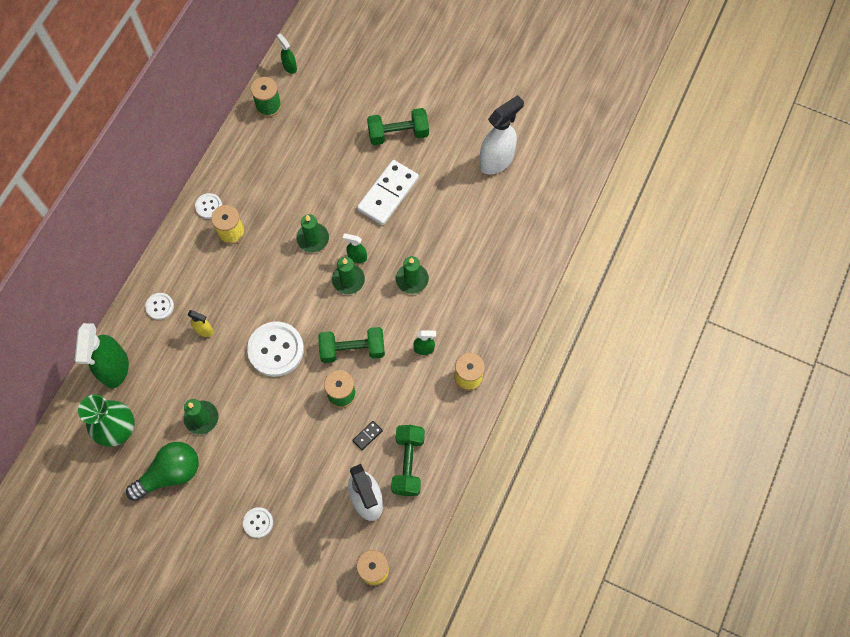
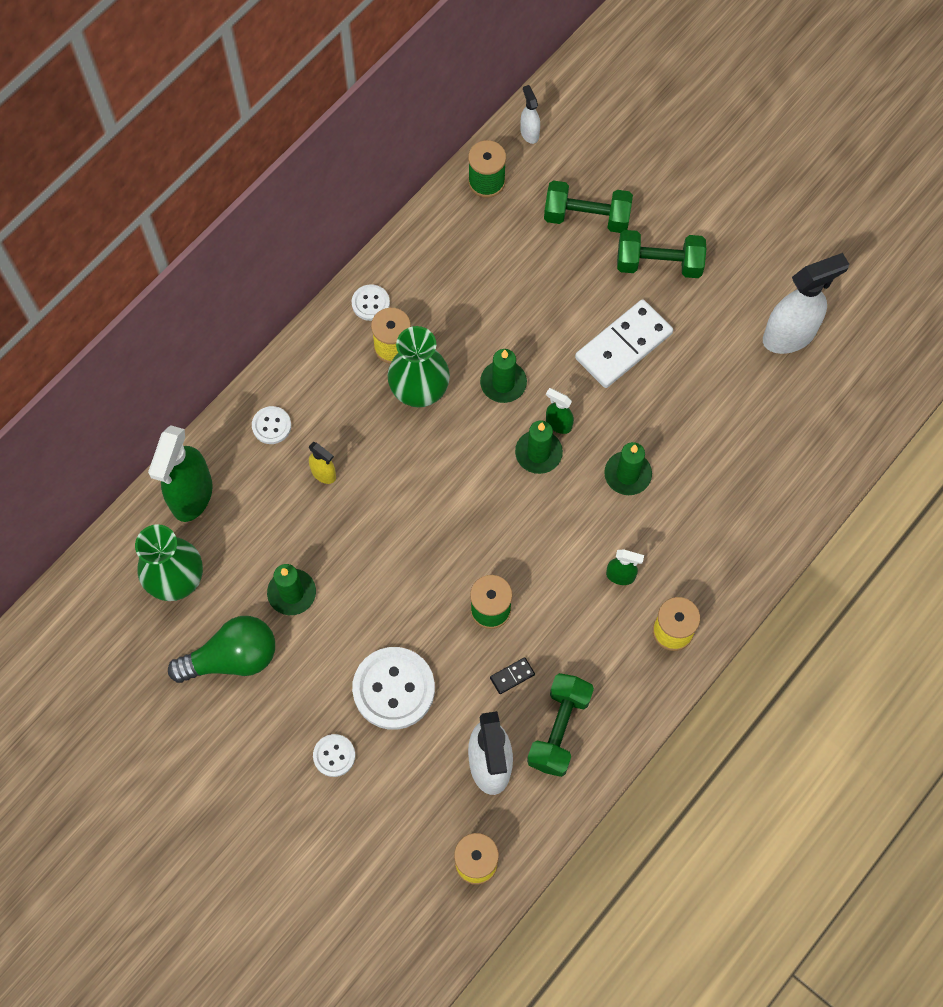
camera: 15 degrees right, 0 degrees up
(257, 258) = (419, 391): none -> green vase
(276, 350) = (415, 525): white button -> white button (393, 689)
(289, 67) = (529, 133): green spray bottle -> white spray bottle
(352, 349) = (520, 552): green dumbbell -> green dumbbell (586, 217)

